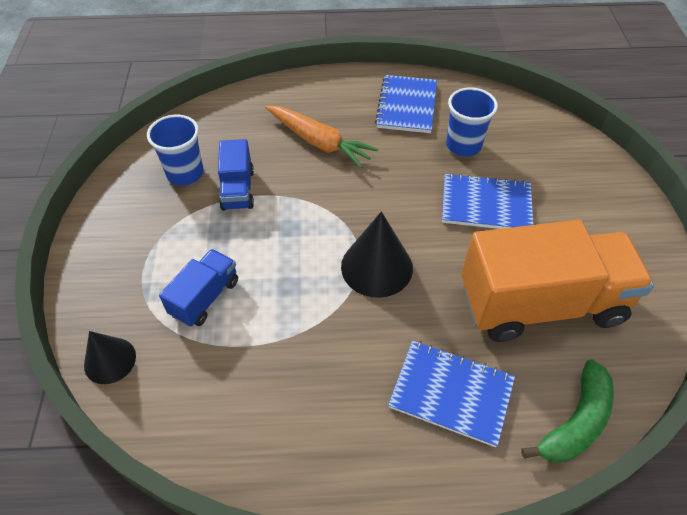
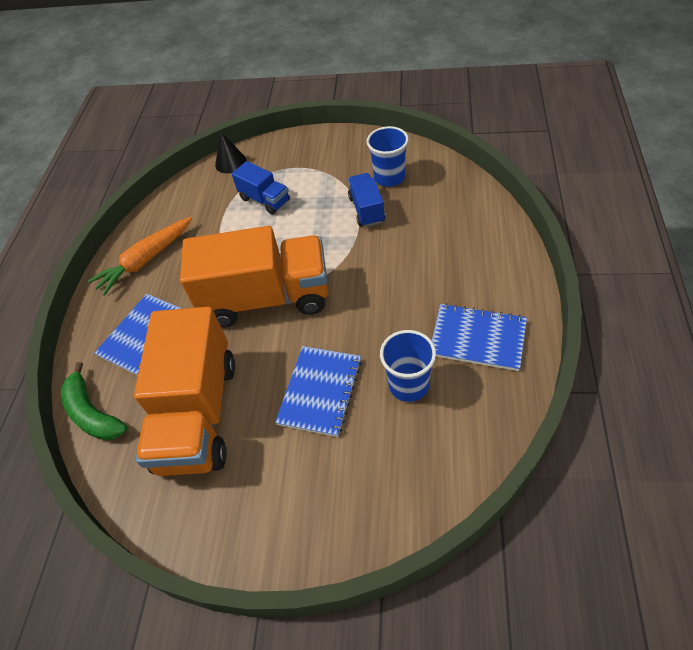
camera: 105 degrees right, 0 degrees up
(238, 189) = (366, 210): blue truck -> blue truck turned 75 degrees clockwise
(319, 142) = (421, 262): orange carrot -> orange carrot (145, 261)
(376, 267) = (266, 298): black cone -> orange truck

